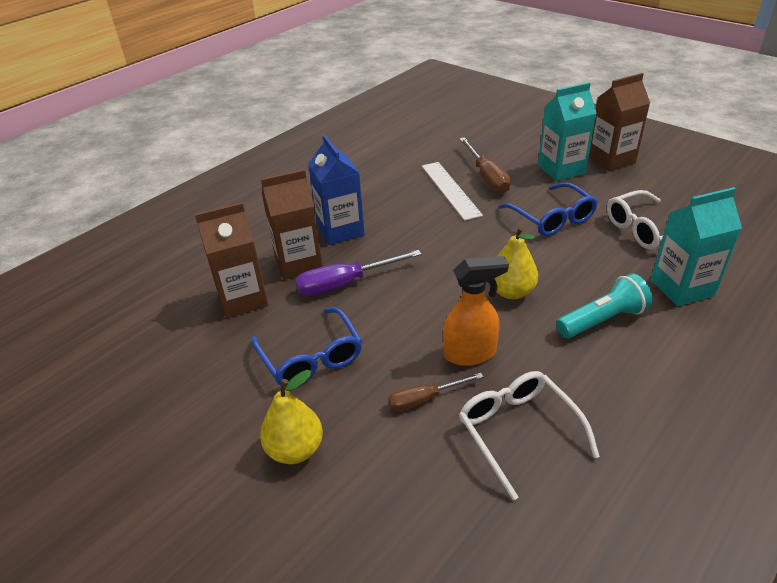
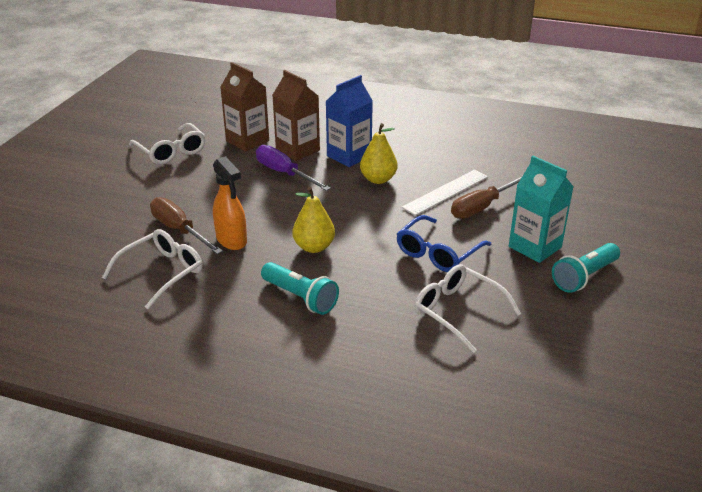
camera: 65 degrees right, 5 degrees down
(209, 377) = (171, 151): none -> white glasses
(295, 449) = (123, 194): yellow pear -> yellow pear (378, 179)
(311, 357) = (202, 179): blue glasses -> none
(424, 399) = (179, 230): brown screwdriver -> brown screwdriver, size x1.60
(611, 160) = (584, 277): brown carton -> turquoise flashlight
(682, 288) = (371, 340): turquoise carton -> none

